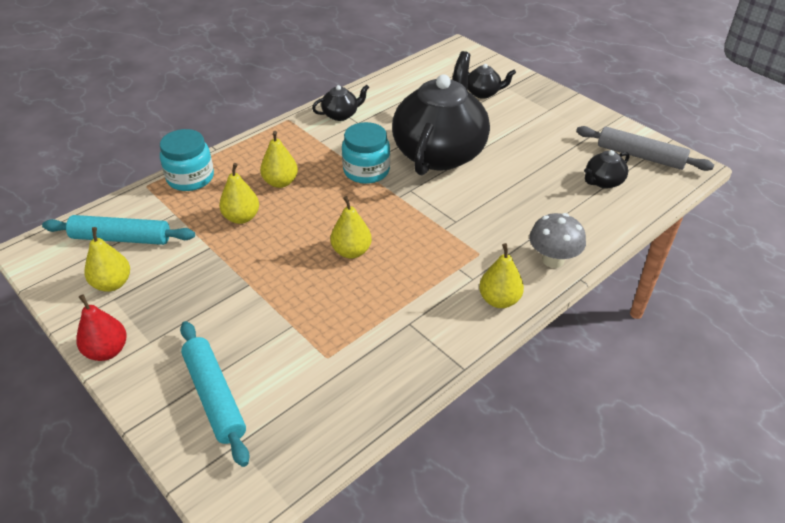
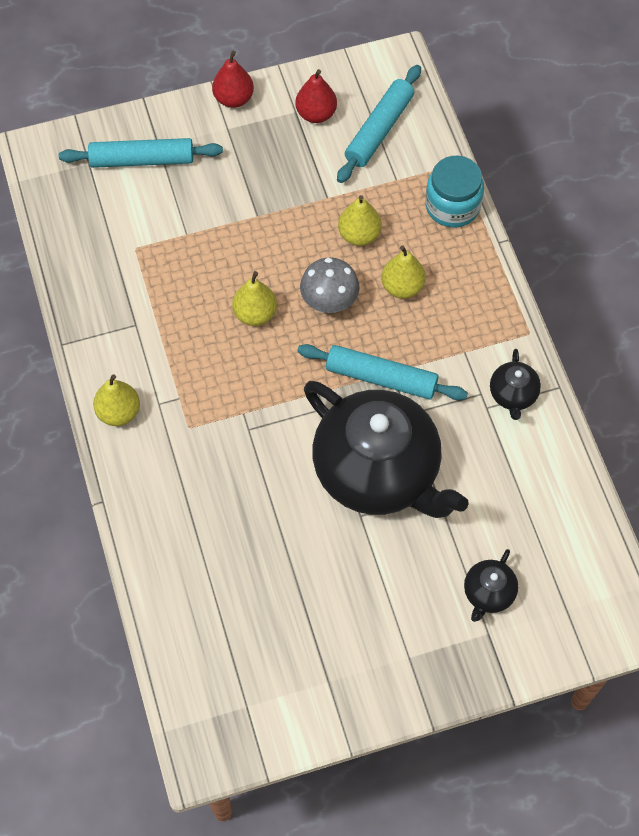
camera: 115 degrees right, 20 degrees up
(112, 284) = (316, 114): yellow pear -> red pear
(366, 171) = (381, 378): turquoise jar -> turquoise rolling pin
(553, 260) = (141, 491): grey mushroom -> grey mushroom (329, 302)
(603, 182) = (230, 626): black teapot -> none
(640, 156) = (254, 707): grey rolling pin -> none

